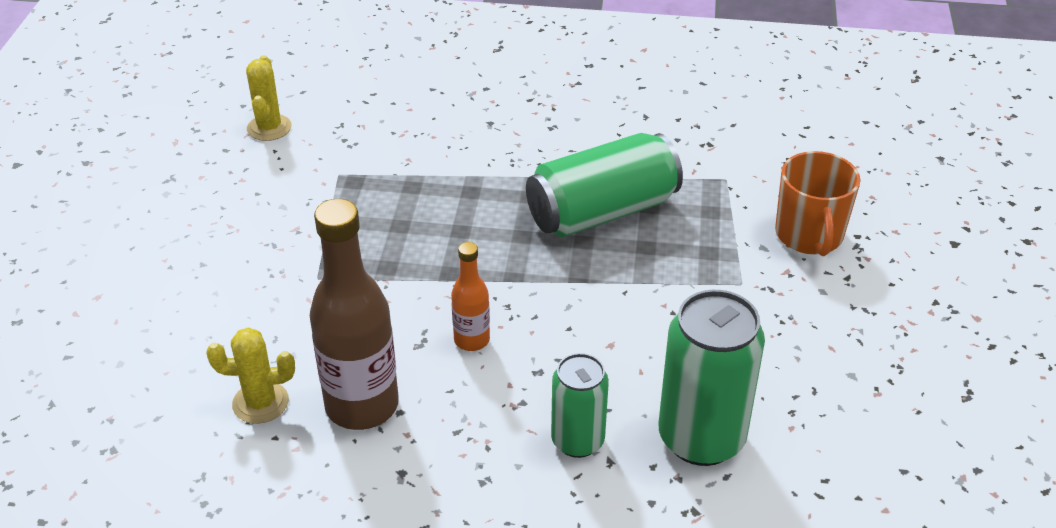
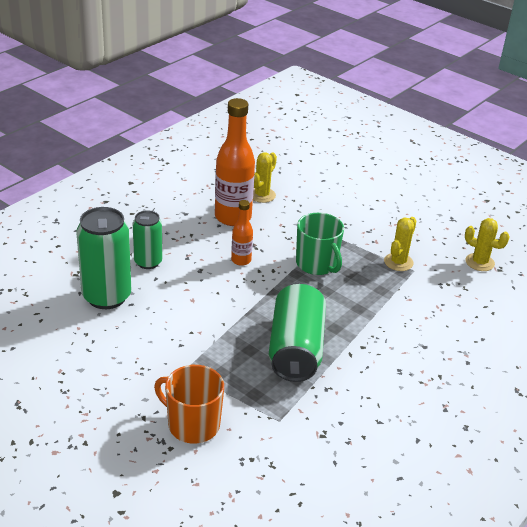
camera: 120 degrees right, 5 degrees down
(332, 192) = (398, 262): none -> yellow cactus
(362, 406) = (233, 217): brown bottle -> orange bottle
(407, 262) = (317, 264): none -> green mug

